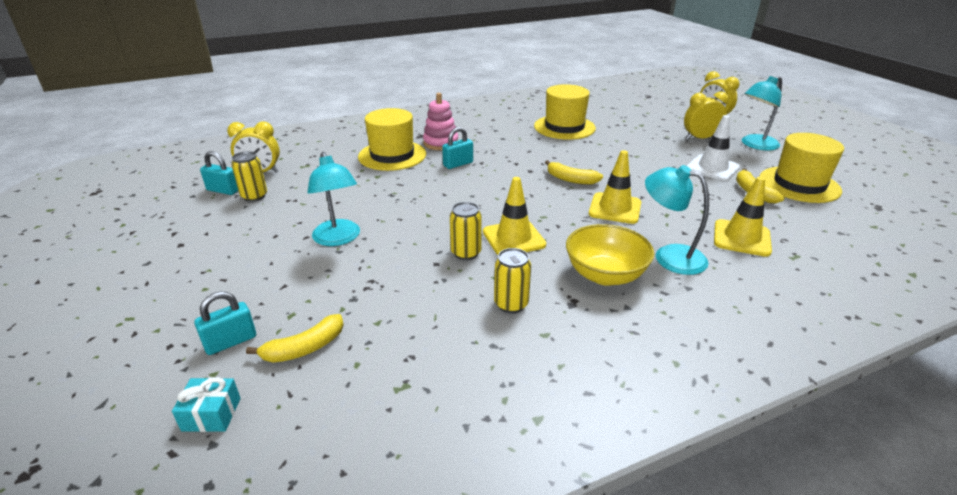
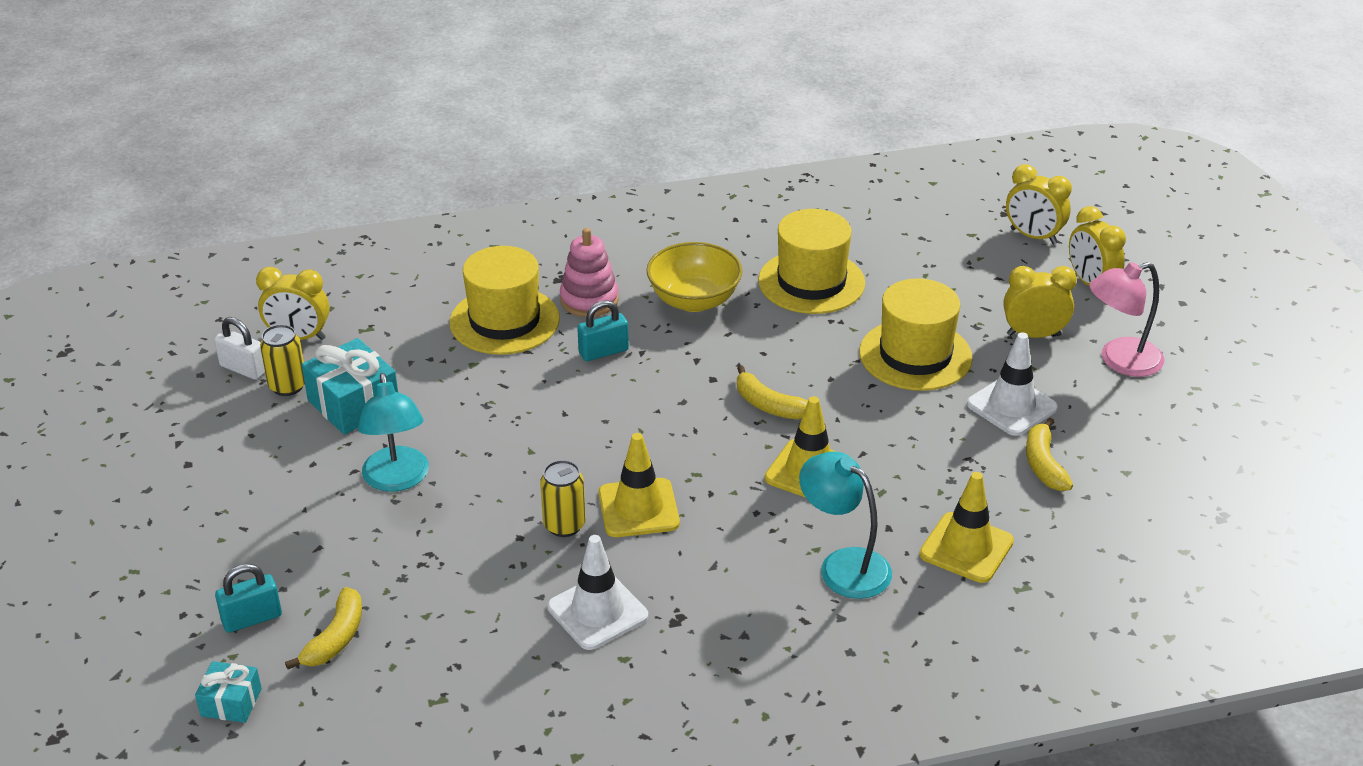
camera: 10 degrees right, 5 degrees up
(223, 190) = (243, 369): turquoise padlock -> white padlock
(301, 201) = (353, 404): none -> turquoise gift
(304, 348) = (336, 638): yellow banana -> yellow banana turned 45 degrees counterclockwise
(511, 304) = (597, 612): yellow can -> white traffic cone
(605, 275) = (738, 584): yellow bowl -> yellow bowl (694, 300)
(669, 103) = (1033, 236): none -> yellow clock
(755, 145) = (1120, 361): turquoise lamp -> pink lamp
(799, 184) = (1130, 457): yellow hat -> yellow hat (915, 355)

